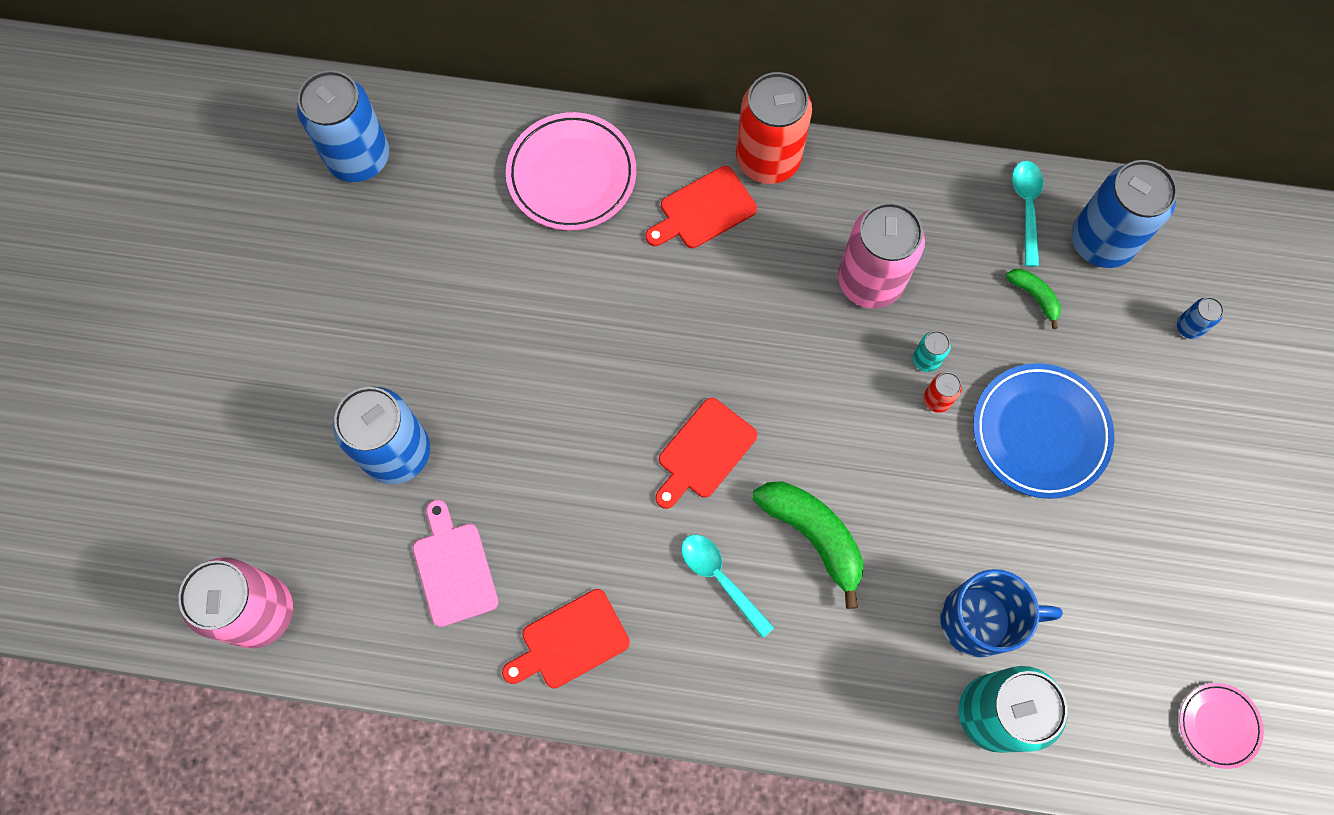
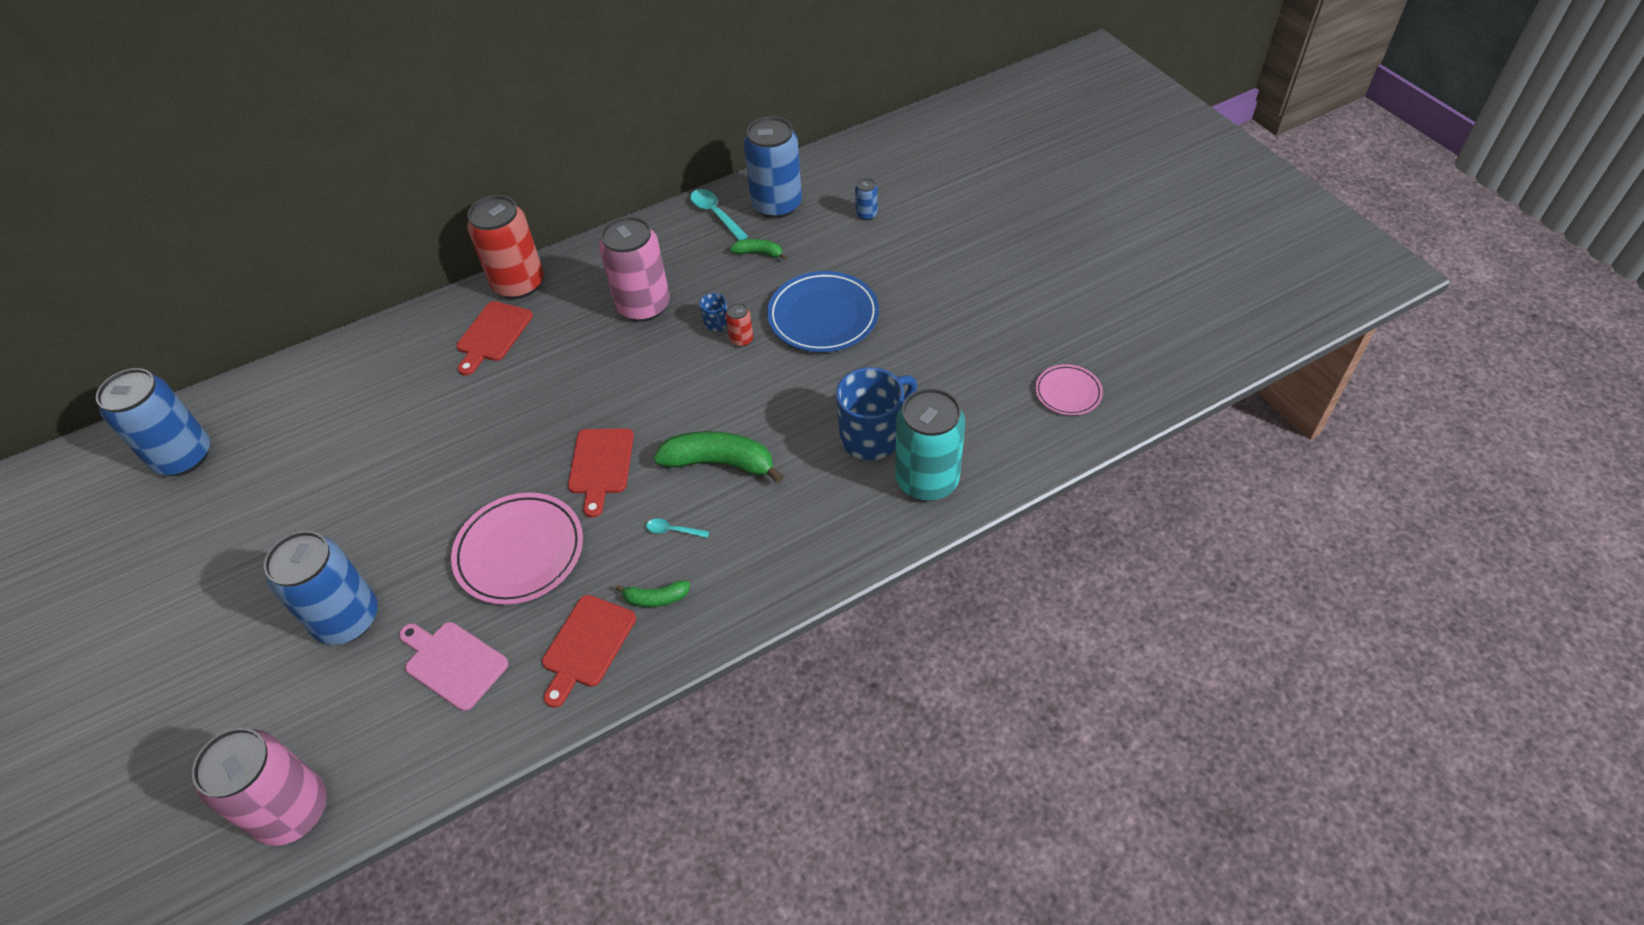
camera: 35 degrees left, 20 degrees down
(571, 175) = (374, 371): pink plate -> pink plate (520, 552)
(658, 640) = (656, 598): none -> green banana
(720, 579) = (673, 530): turquoise spoon -> turquoise spoon, size x0.58
(926, 359) = (716, 323): turquoise can -> blue mug

